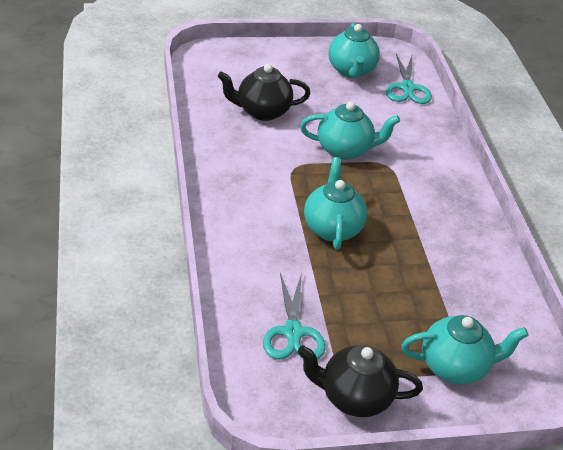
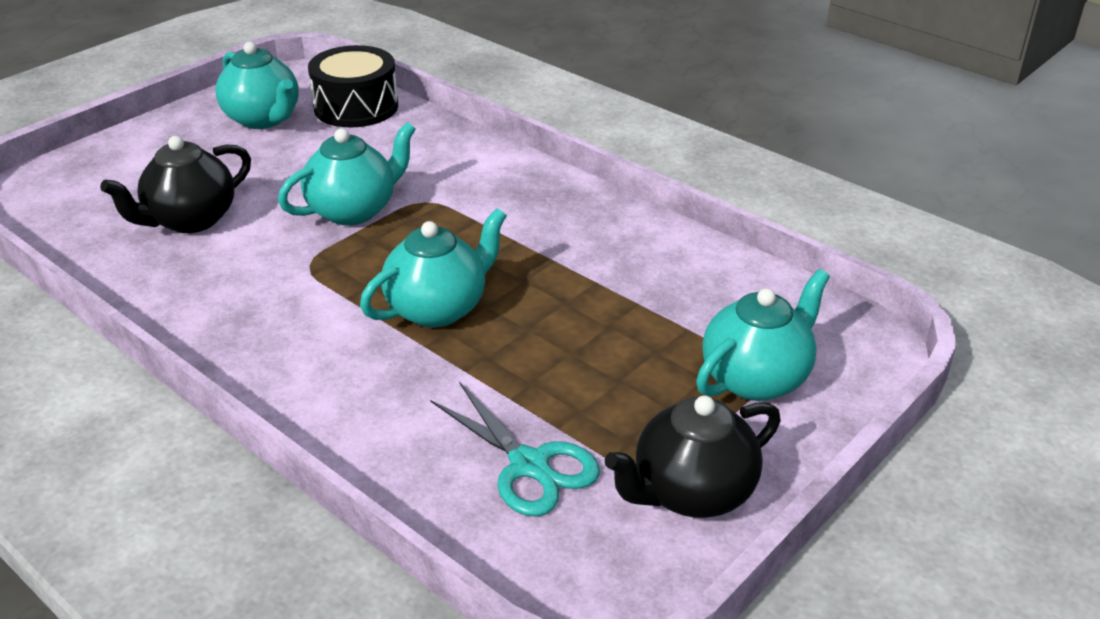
camera: 35 degrees left, 5 degrees down
(332, 228) = (438, 308): turquoise teapot -> turquoise teapot turned 90 degrees clockwise
(407, 88) = (356, 107): turquoise scissors -> black drum

